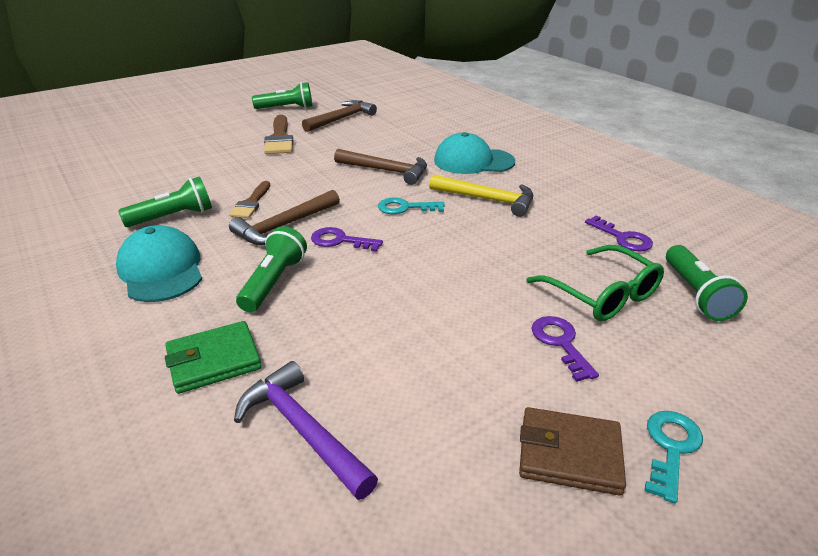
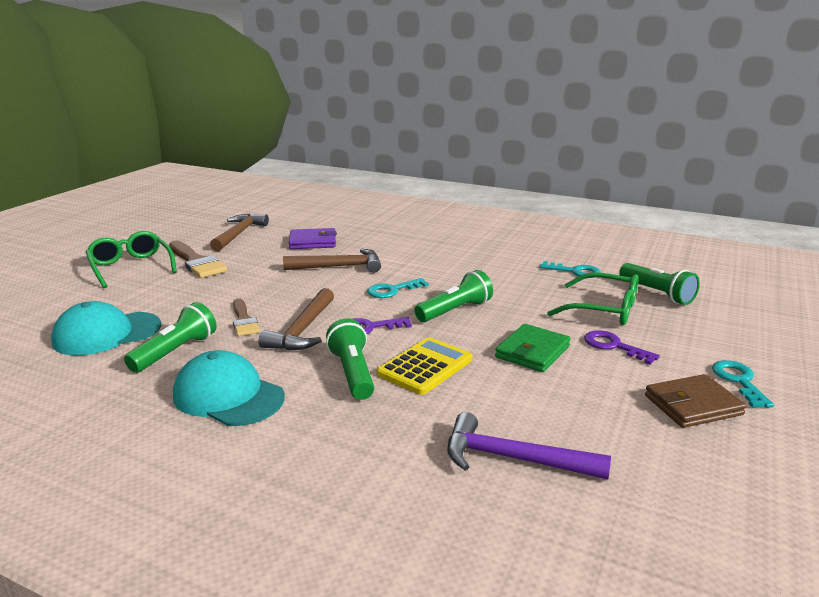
camera: 30 degrees left, 10 degrees down
(214, 360) = (379, 443): green wallet -> green wallet (532, 352)
(230, 131) = (131, 267): none -> green glasses
(286, 108) = (166, 235): green flashlight -> green flashlight (455, 311)
(341, 298) = (425, 367): none -> yellow calculator
(392, 140) = (313, 242): none -> purple wallet
(473, 161) = (404, 244): turquoise cap -> turquoise cap (107, 334)
(487, 199) = (451, 269): yellow hammer -> none
(623, 238) = (575, 271): purple key -> turquoise key

